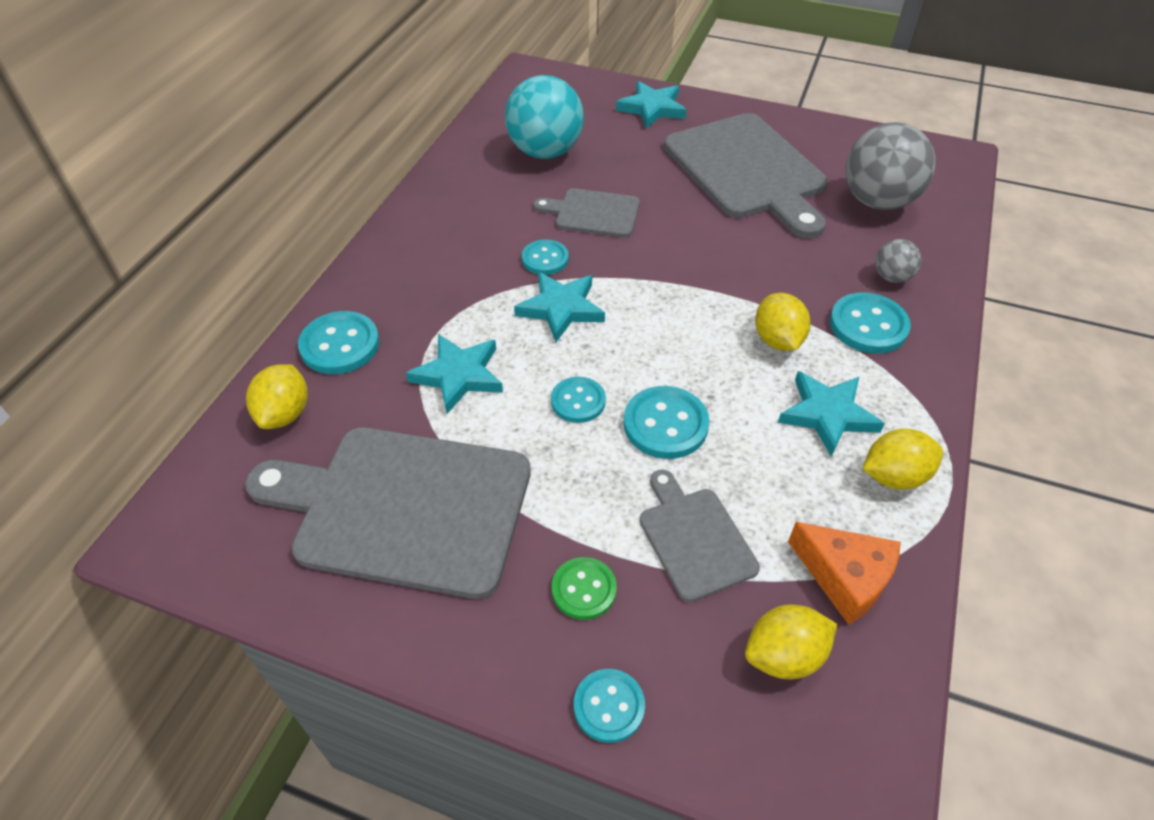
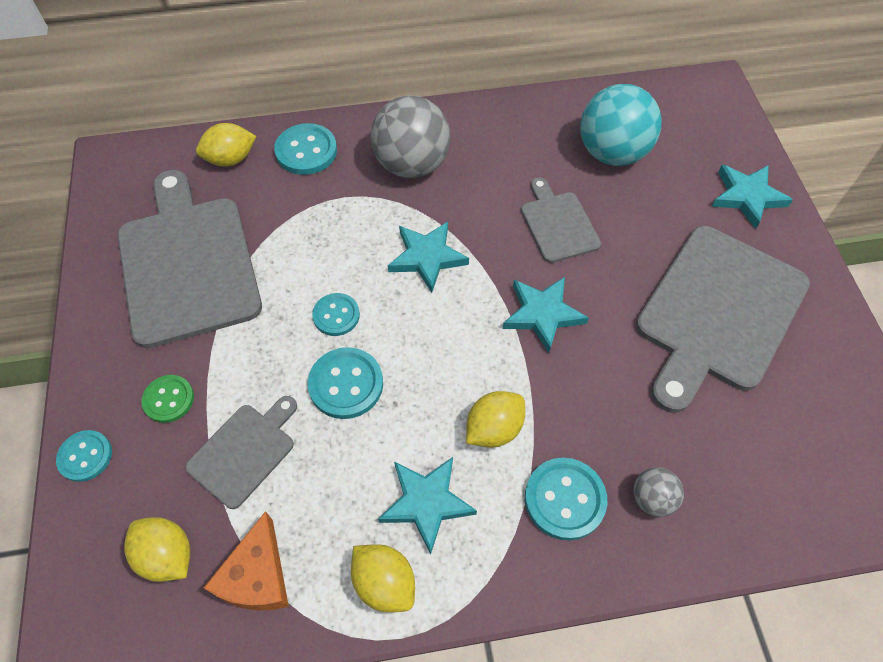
camera: 60 degrees right, 10 degrees up
(458, 375) = (318, 231): turquoise star -> turquoise star (542, 314)
(545, 259) = (476, 219): turquoise button -> none
(877, 201) = (766, 446): grey ball -> grey ball (412, 165)

